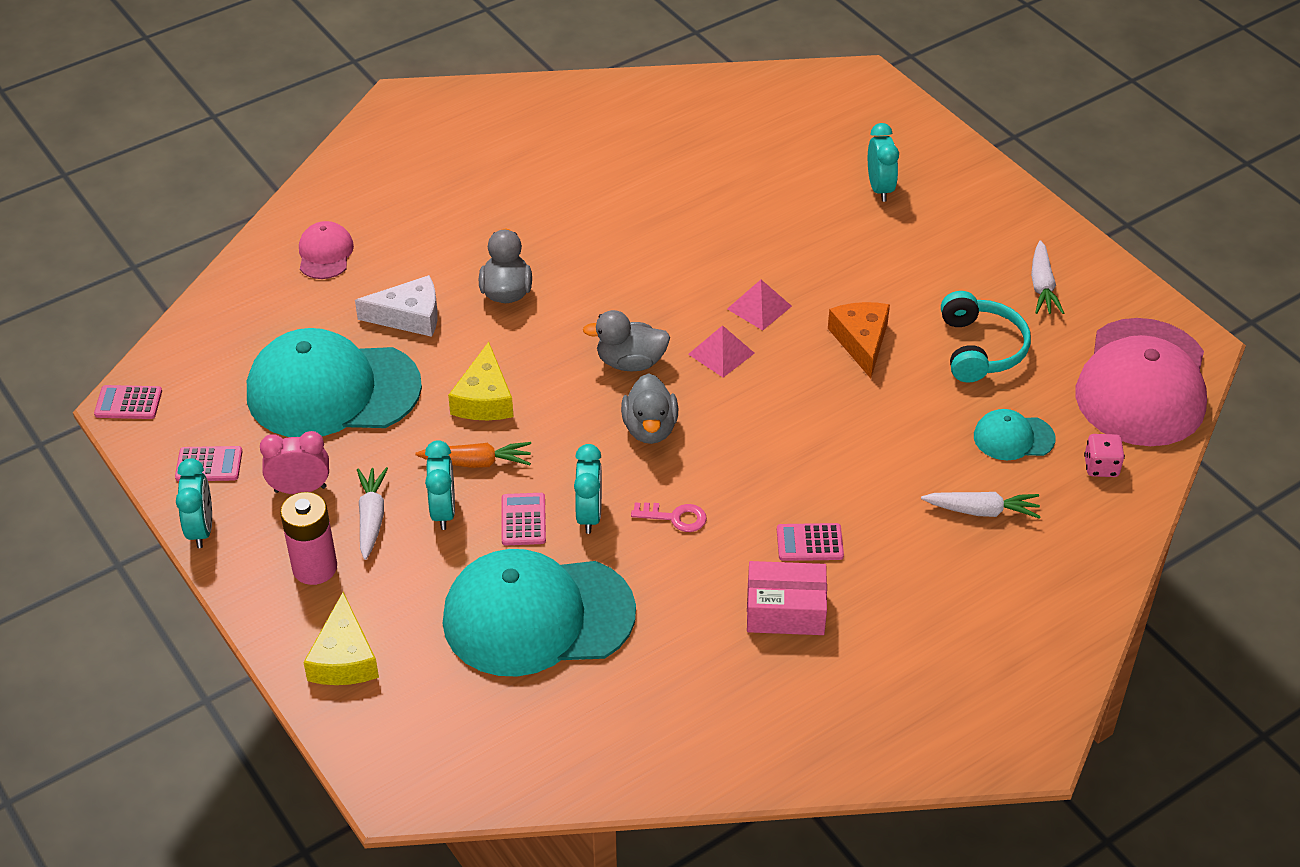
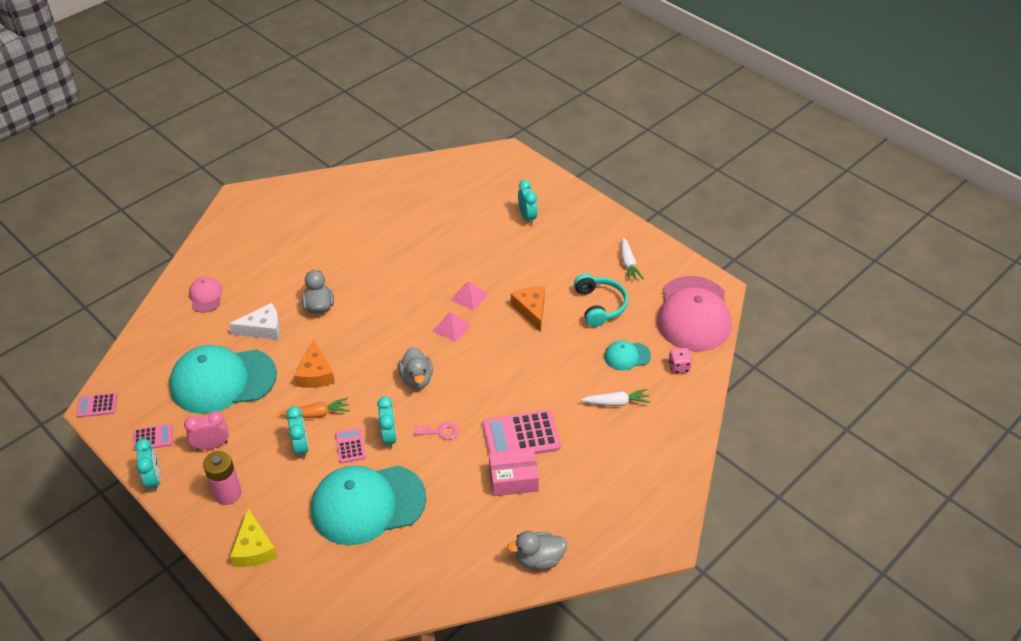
camera: 10 degrees left, 0 degrees up
(371, 518) = (258, 457): white carrot -> none
(484, 399) = (315, 374): yellow cheese -> orange cheese
(630, 362) = (399, 340): grey duck -> grey duck (539, 559)
(809, 543) = (521, 436): pink calculator -> pink calculator, size x1.88

